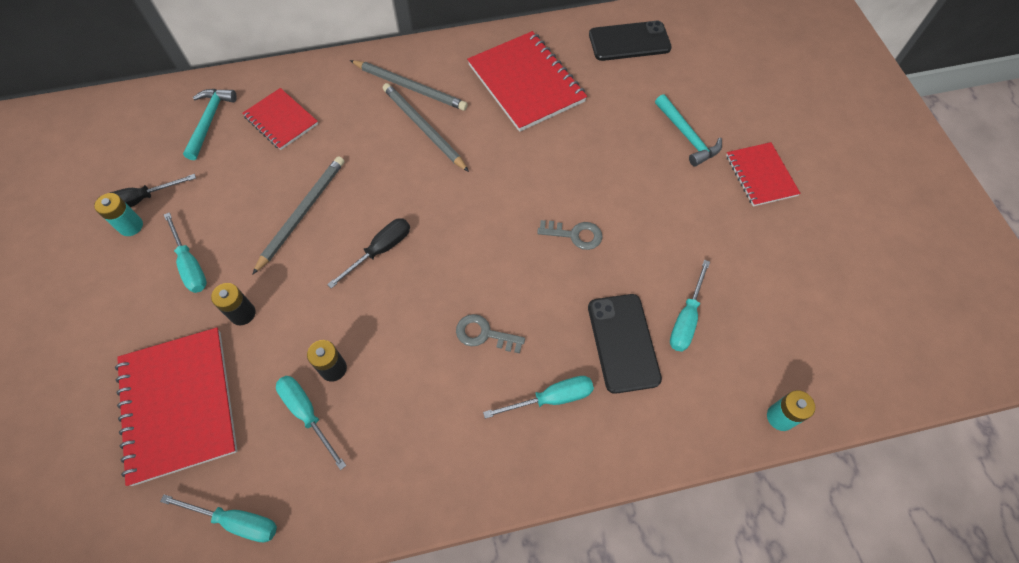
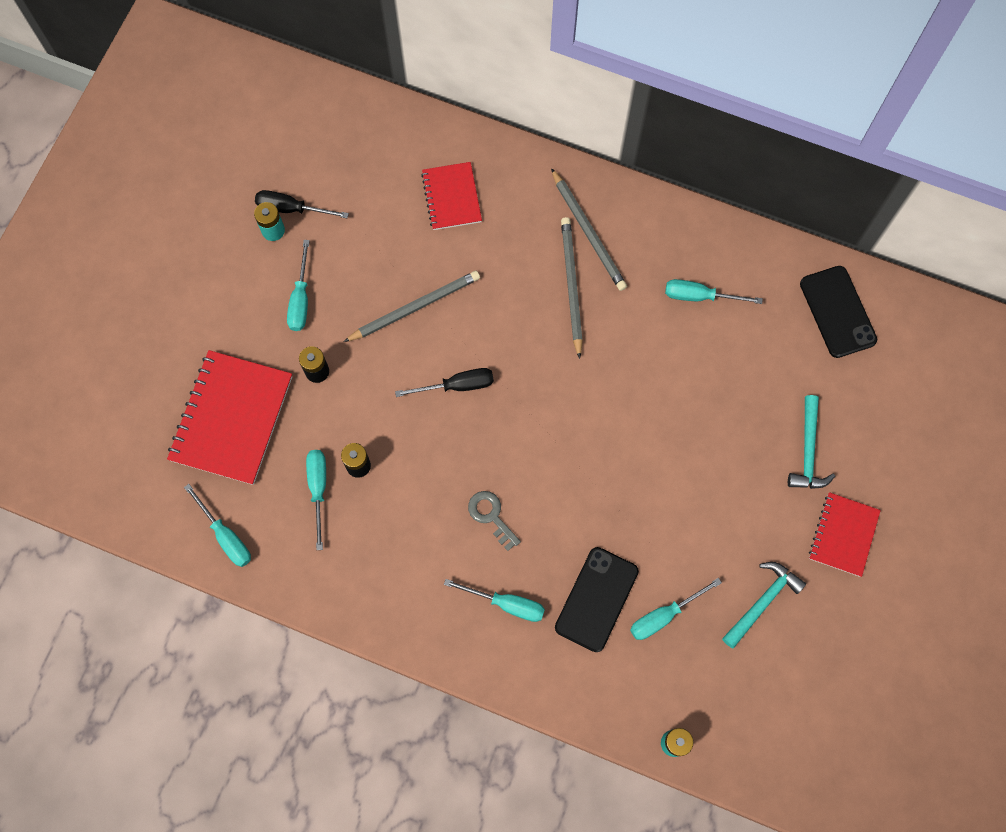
camera: 35 degrees right, 10 degrees up
(210, 121) = (390, 159): turquoise hammer -> turquoise hammer (762, 602)
(526, 83) = (699, 296): red notebook -> turquoise screwdriver
(575, 235) = (629, 479): grey key -> none
(629, 41) = (837, 312): black phone -> black phone turned 45 degrees clockwise

